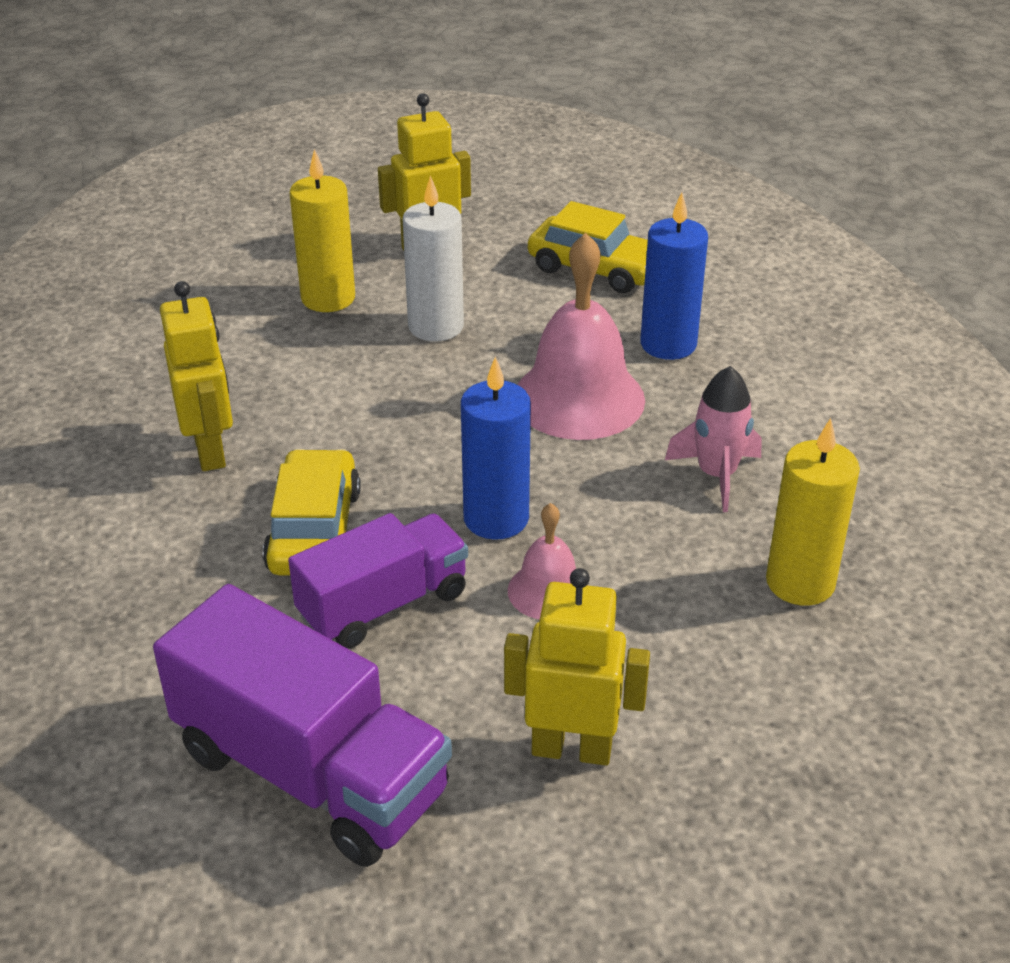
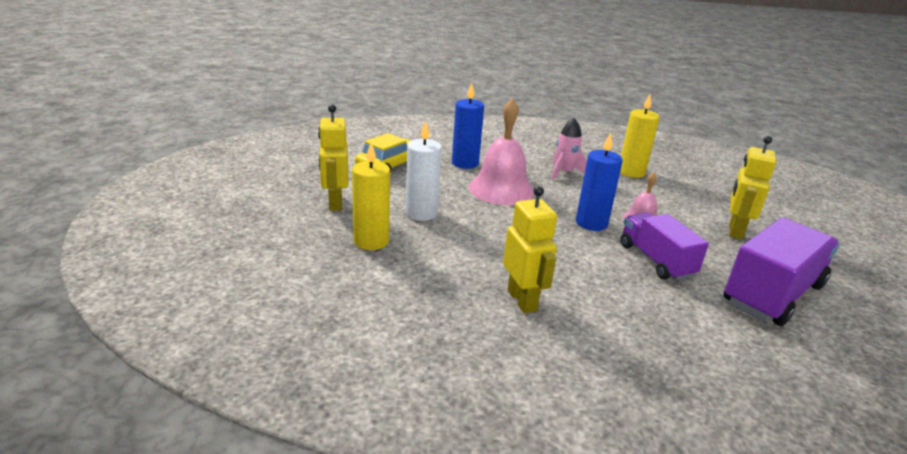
camera: 80 degrees left, 10 degrees down
(210, 451) = (522, 300): yellow robot -> yellow robot turned 75 degrees clockwise
(314, 530) = (599, 273): yellow car -> none

